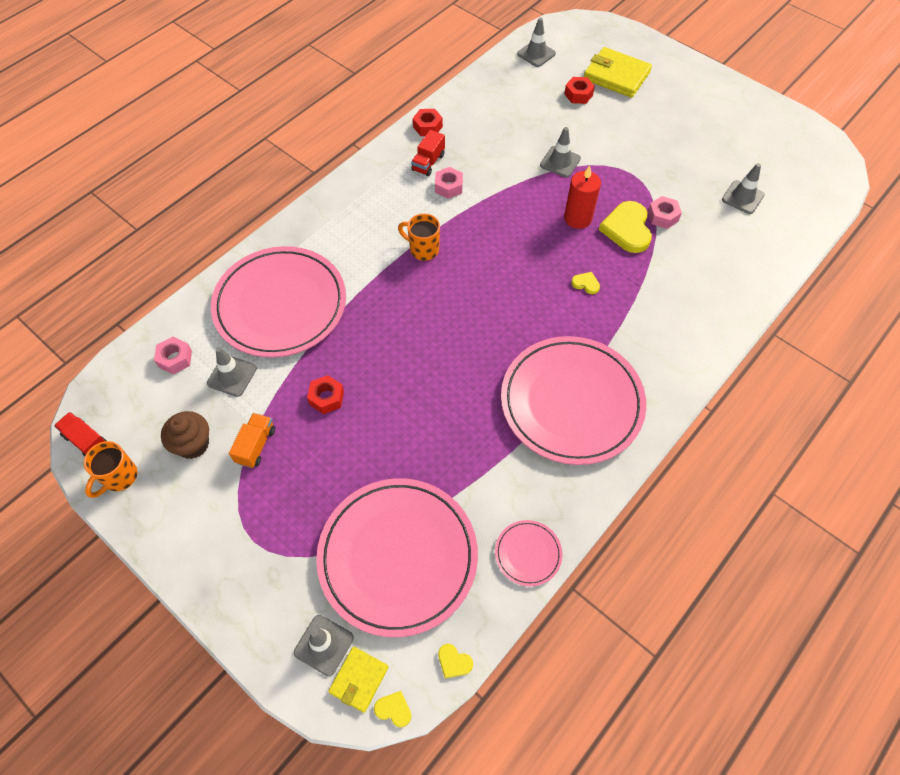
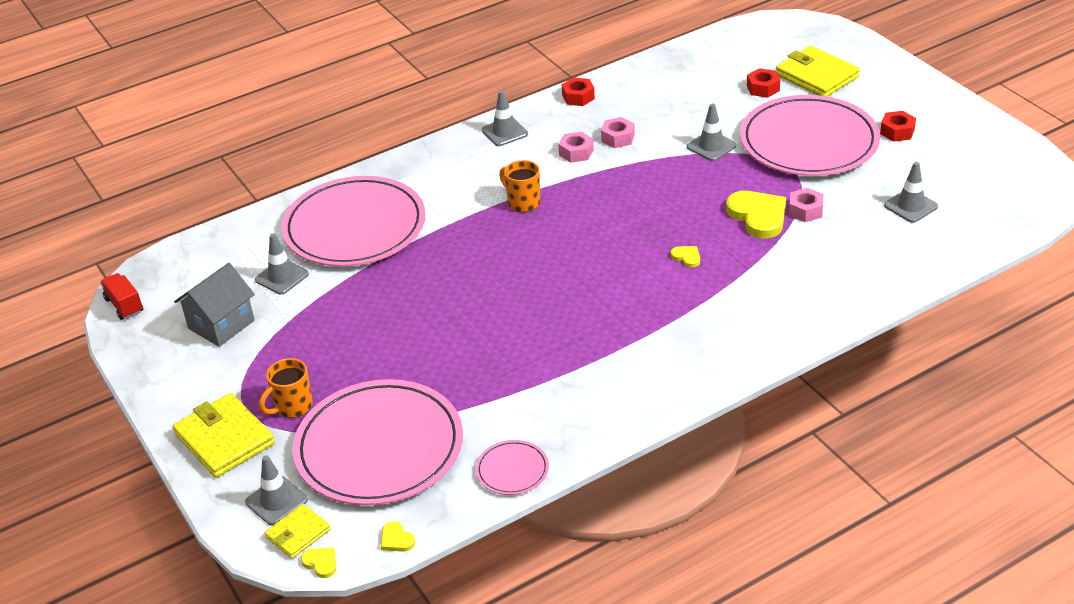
camera: 20 degrees right, 20 degrees down
(119, 477) = (142, 338): orange mug -> orange mug (292, 407)
(175, 359) = (233, 255): pink nut -> pink nut (618, 138)
(193, 444) = (221, 324): brown cupcake -> grey house
(246, 582) = (224, 439): none -> yellow wallet
(256, 445) = (280, 336): orange truck -> none
(326, 398) = (367, 309): red nut -> red nut (897, 131)
(428, 162) = (564, 128): red truck -> none
(536, 54) = (732, 45): grey traffic cone -> grey traffic cone (504, 132)
(571, 402) = (620, 355): pink plate -> pink plate (808, 142)
(578, 218) = (706, 199): red candle -> none
(627, 229) = (758, 216): yellow heart -> yellow heart turned 135 degrees clockwise

